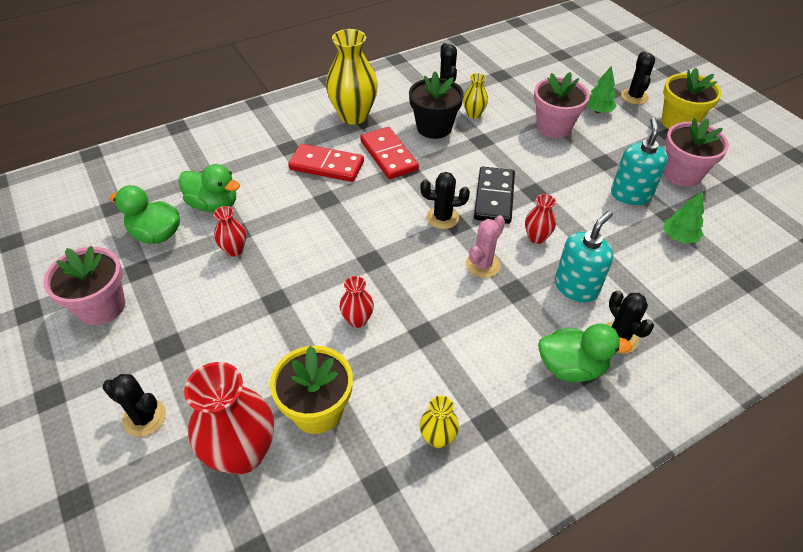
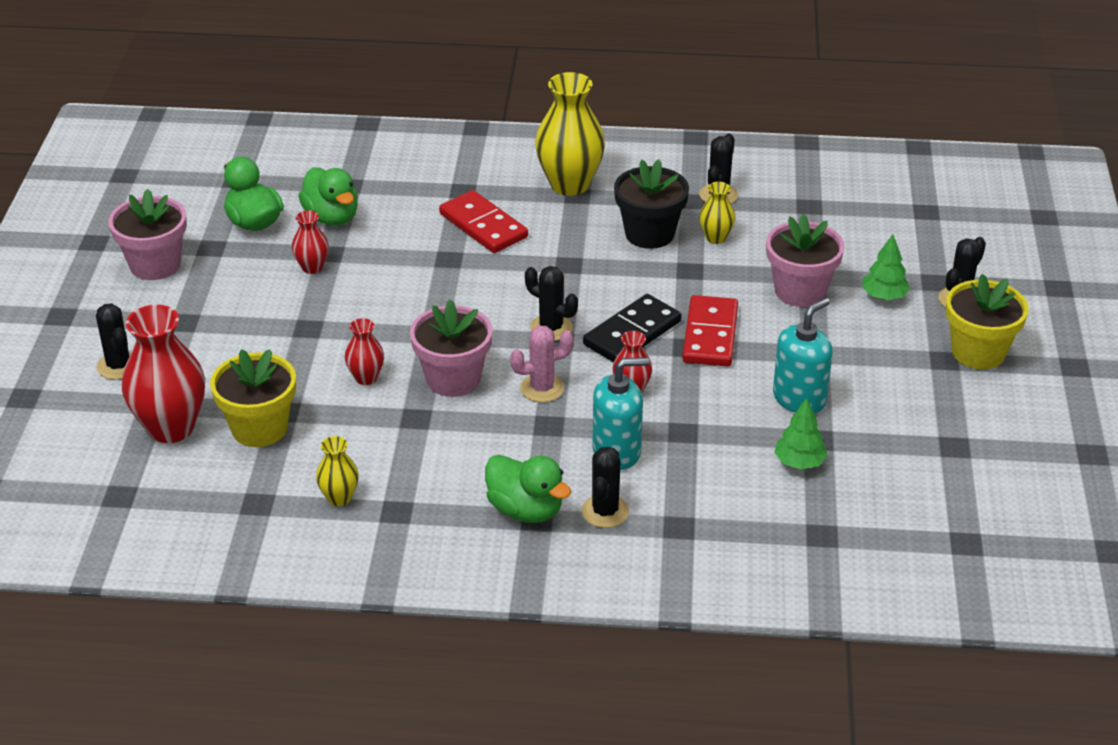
camera: 35 degrees right, 10 degrees down
(388, 155) = (562, 242): red domino -> red domino (710, 335)
(682, 174) = (897, 406): pink flower pot -> pink flower pot (453, 379)

